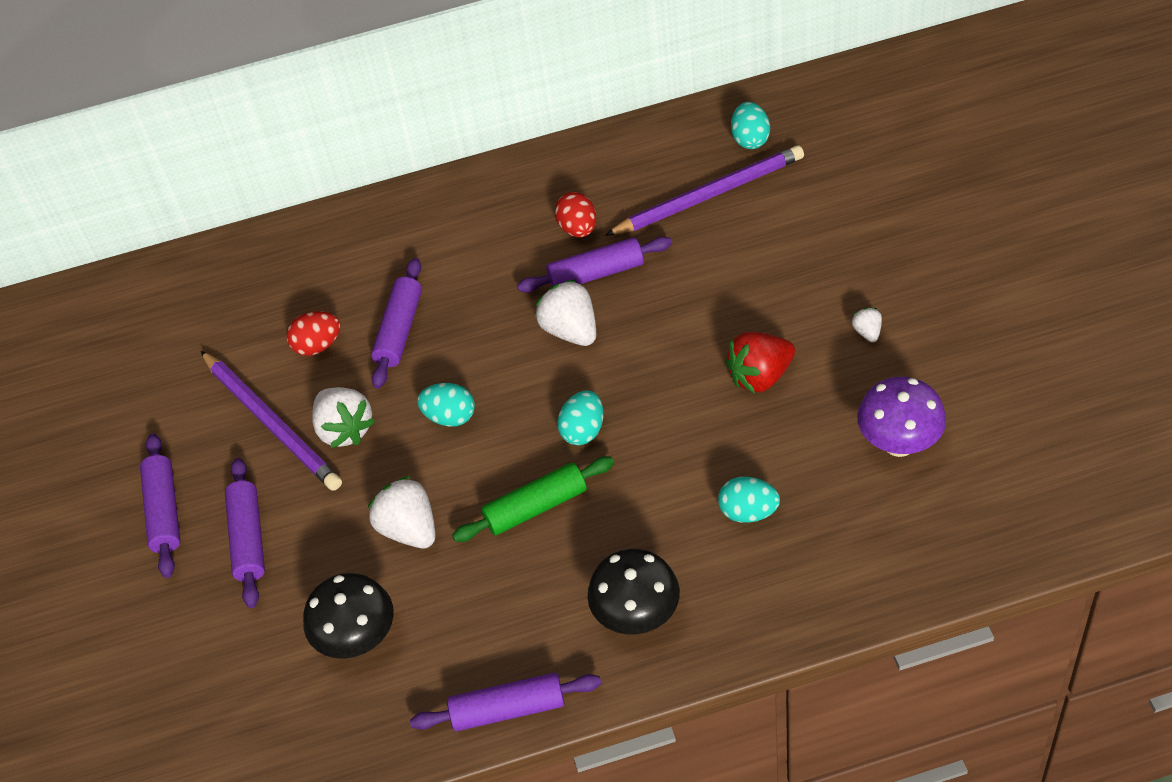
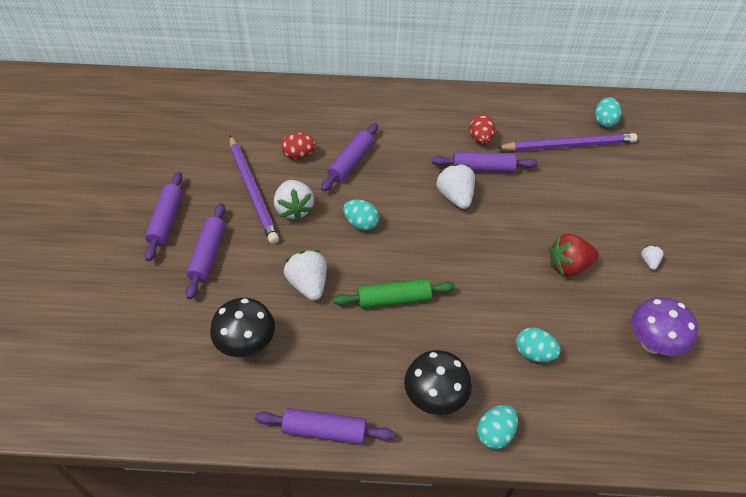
camera: 10 degrees right, 0 degrees up
(583, 430) = (441, 261): turquoise egg -> turquoise egg (495, 433)

